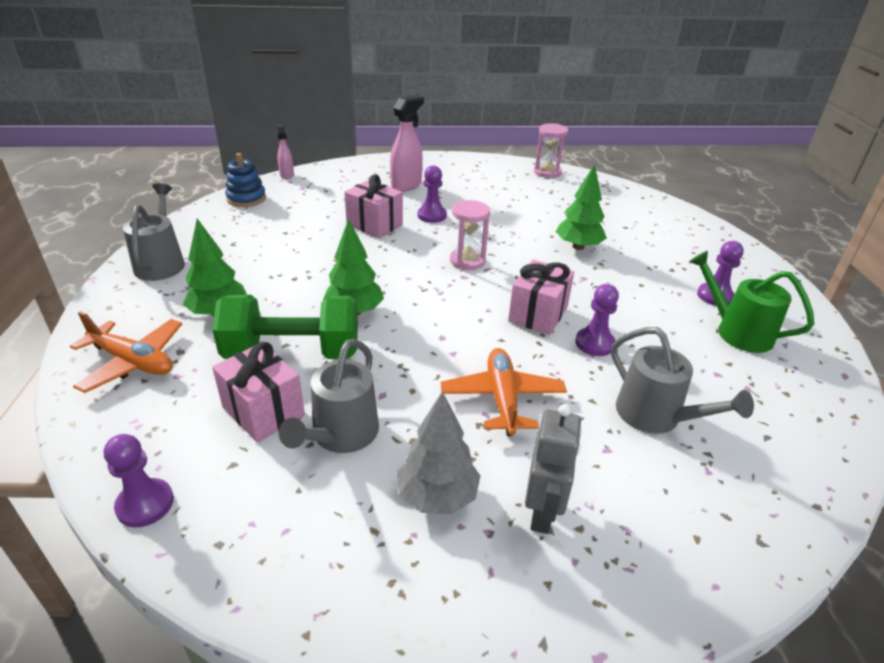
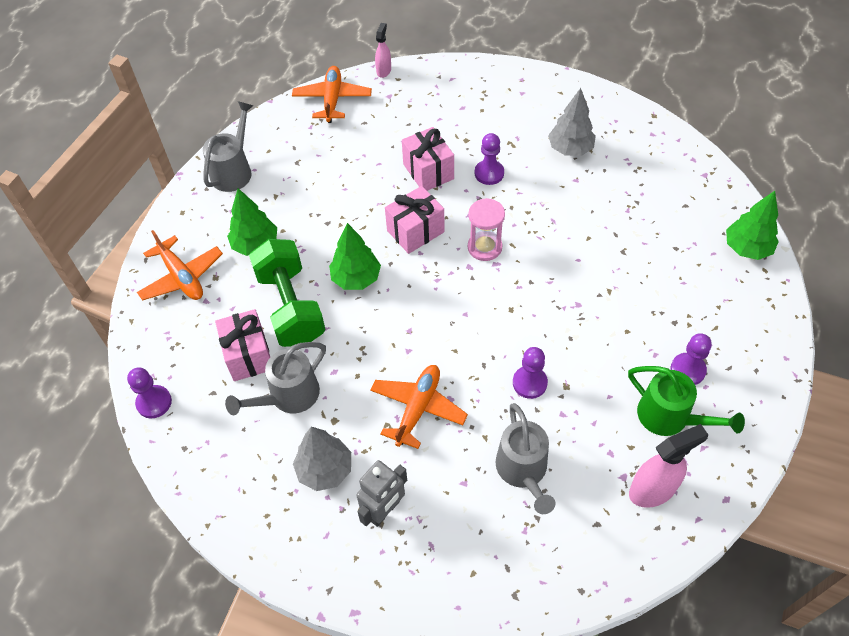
camera: 30 degrees right, 20 degrees up
(246, 198) = (332, 99): blue stacking toy -> orange plane
(292, 352) = (291, 306): green dumbbell -> green dumbbell turned 45 degrees clockwise
(406, 185) = (491, 118): pink spray bottle -> pink spray bottle (652, 490)
(488, 190) = (570, 149): none -> grey tree
(538, 314) = (504, 334): pink gift -> pink gift (415, 231)
(547, 172) = (656, 135): pink hourglass -> none
(578, 246) = (603, 261): green tree -> green tree (747, 248)
(737, 331) = (670, 417): green watering can -> green watering can turned 150 degrees clockwise

